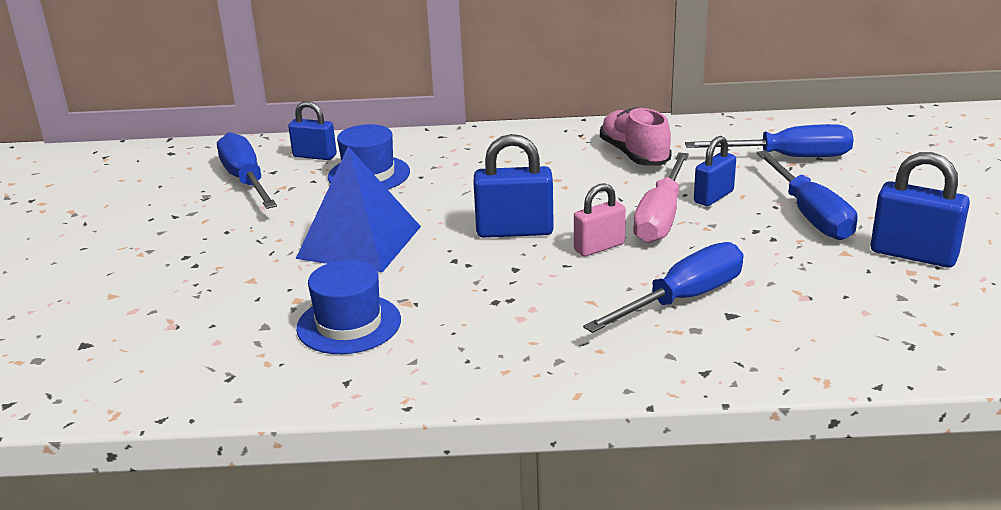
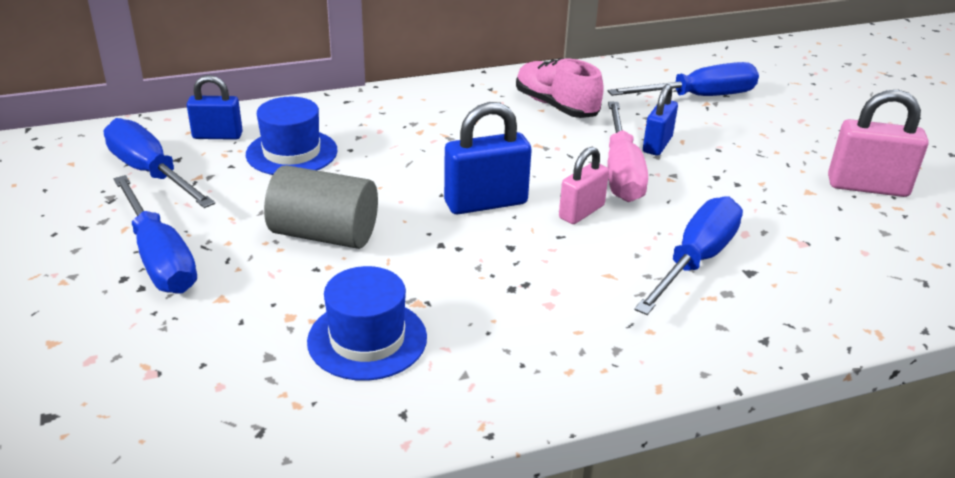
camera: 20 degrees left, 5 degrees up
(359, 242) = (324, 235): blue pyramid -> grey cylinder
(810, 215) = (755, 155): blue screwdriver -> blue screwdriver (160, 258)
(913, 254) = (867, 187): blue padlock -> pink padlock

